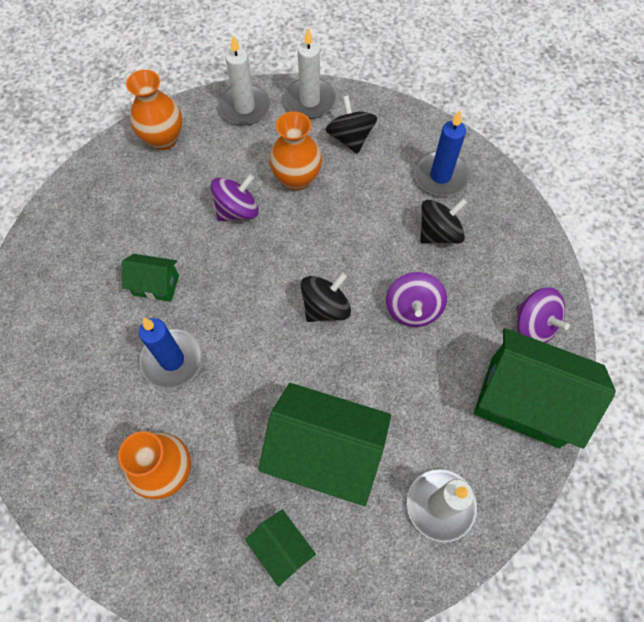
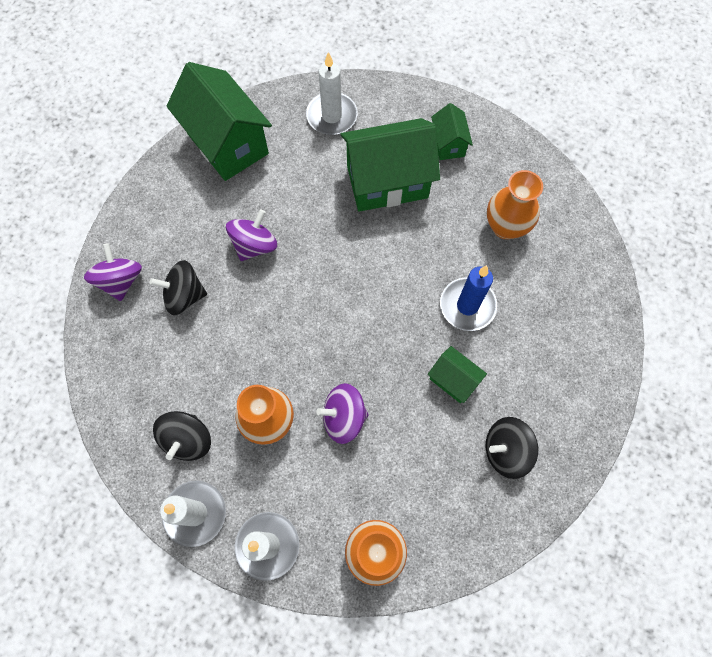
camera: 150 degrees left, 5 degrees up
(325, 307) = (322, 283): black spinning top -> black spinning top (505, 450)
(325, 453) = (387, 182): green house -> green house turned 60 degrees counterclockwise
(440, 176) = (139, 348): blue candle -> none
(533, 325) = (176, 186): purple spinning top -> purple spinning top (121, 281)

